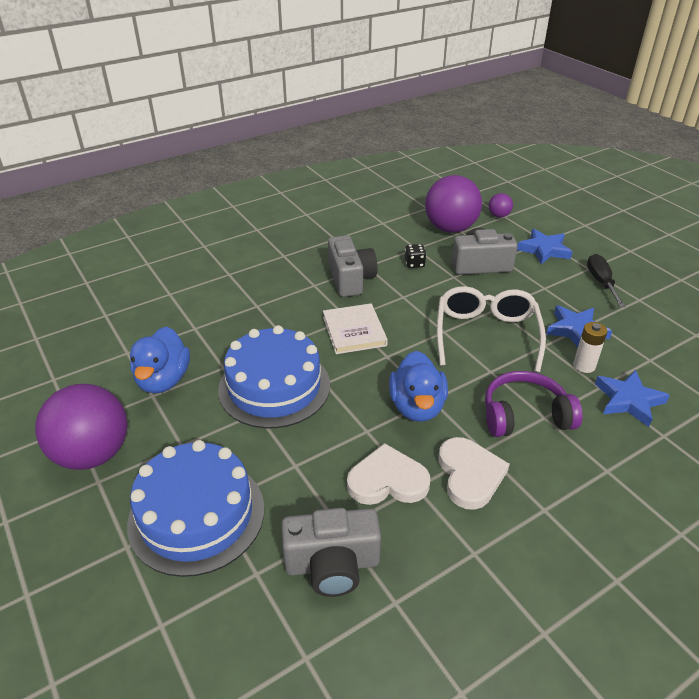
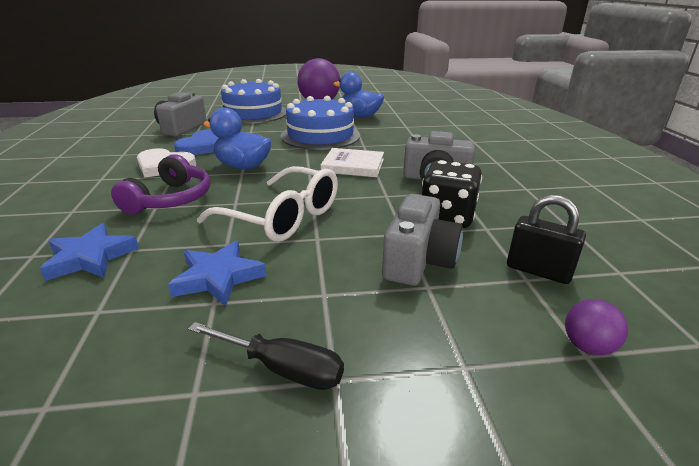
camera: 115 degrees right, 10 degrees down
(387, 480) = (202, 146): white heart -> blue heart
(414, 264) = (447, 217): black dice -> black dice, size x2.07
(450, 228) = (538, 271): purple ball -> black padlock
(544, 250) = (430, 348): blue star -> none
(584, 366) = (167, 254): white battery -> none

